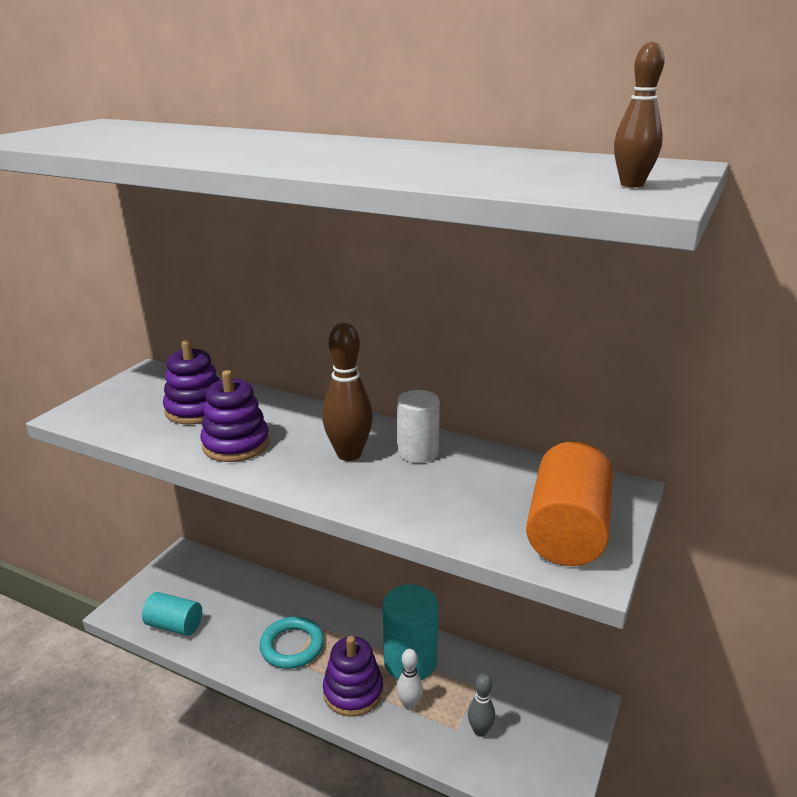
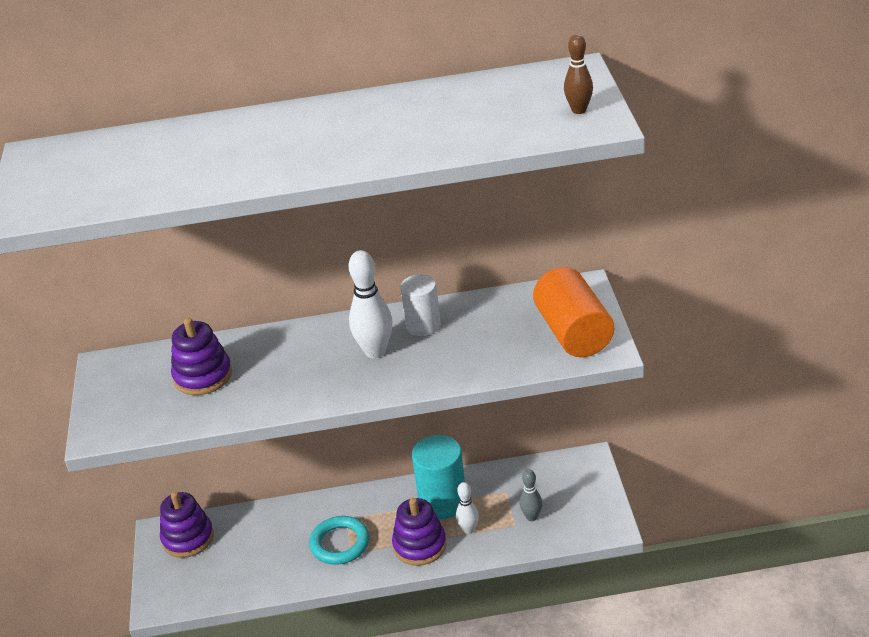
camera: 30 degrees left, 10 degrees up
(174, 625) = (222, 585): turquoise cylinder -> none
(236, 444) = (278, 386): purple stacking toy -> purple stacking toy (188, 538)
(349, 454) = (375, 351): brown bowling pin -> white bowling pin

